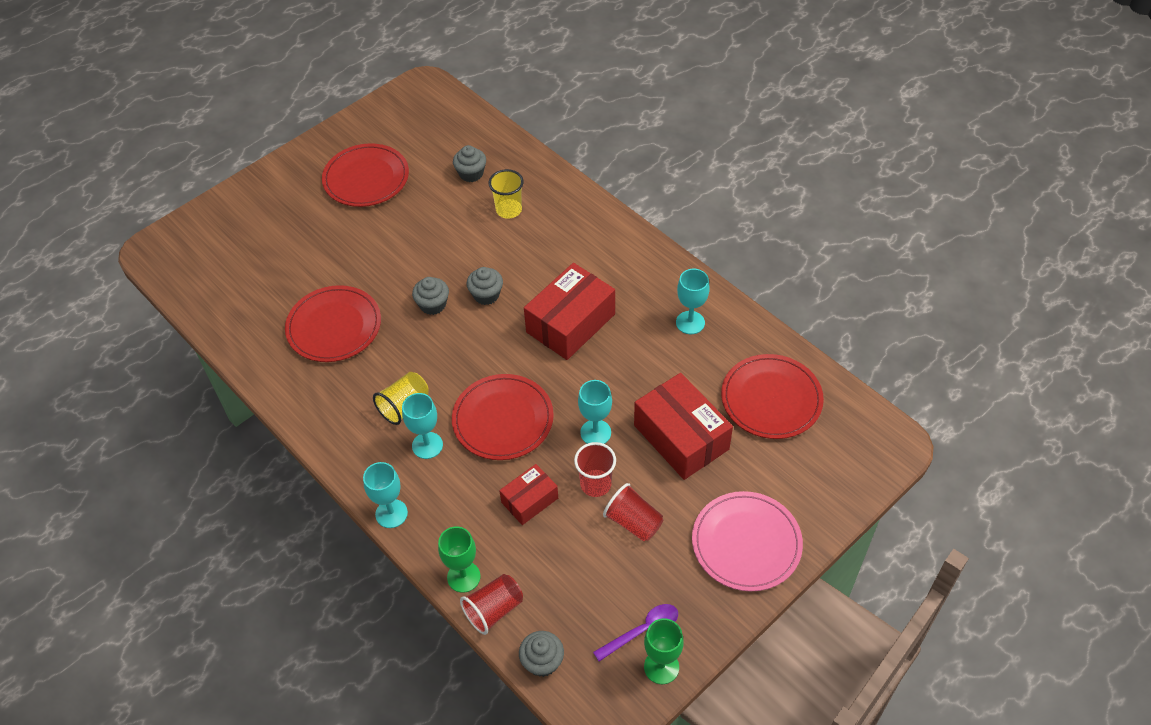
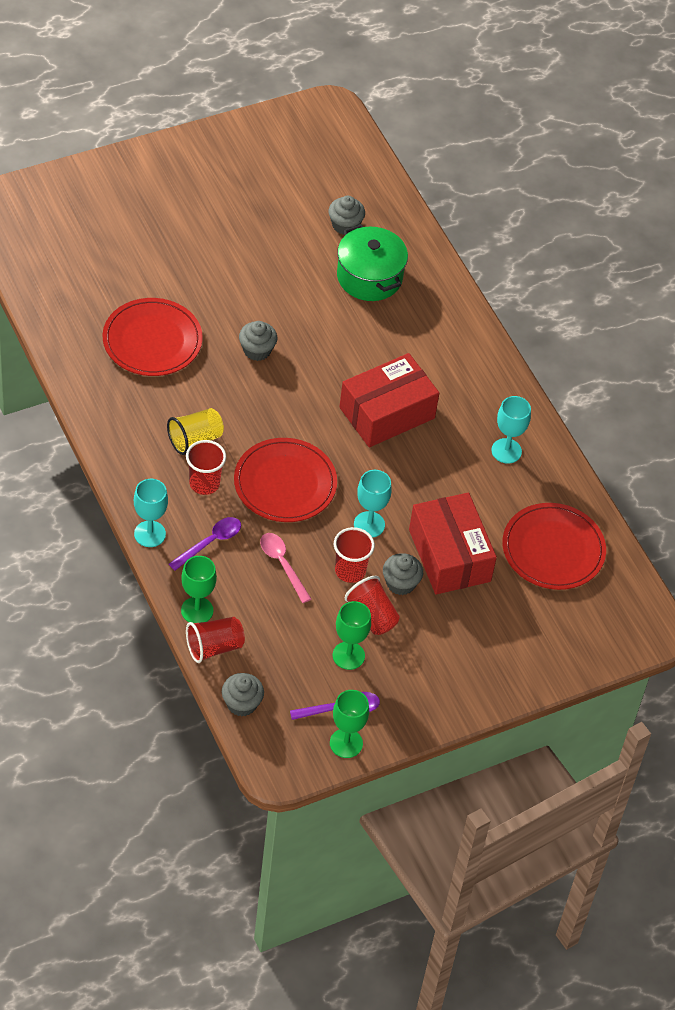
camera: 10 degrees right, 0 degrees up
(366, 178) = (234, 195): red plate -> none
(427, 445) = (204, 483): turquoise goblet -> red cup
(453, 502) = (210, 542): none -> purple spoon
(486, 295) = (313, 357): grey cupcake -> grey cupcake (400, 583)
(509, 210) = (369, 277): yellow cup -> green pot
(529, 500) = (282, 564): red box -> pink spoon
(627, 571) = (348, 655): none -> green goblet
(746, 543) = (469, 668): pink plate -> none

